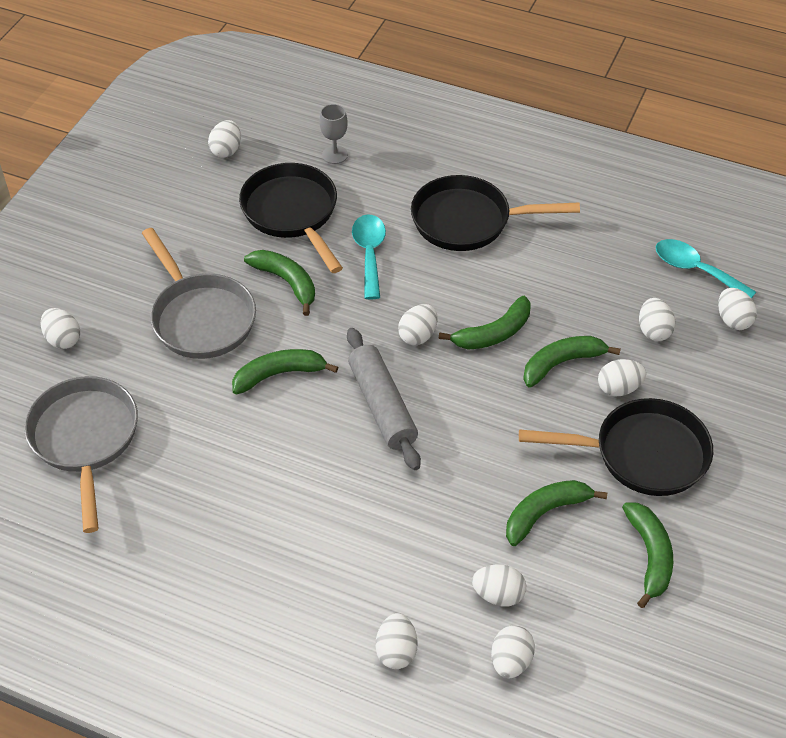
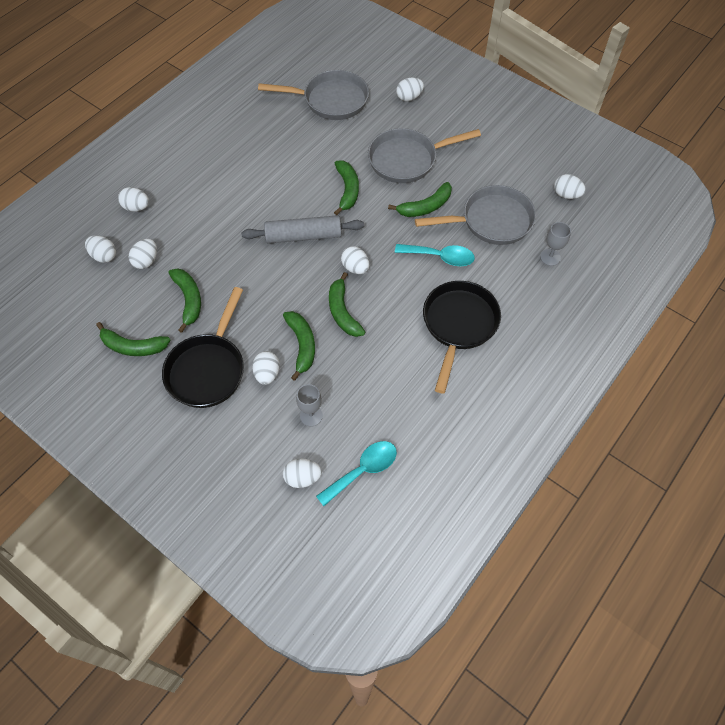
camera: 105 degrees right, 10 degrees up
(292, 213) = (491, 221): black pan -> grey pan
(653, 331) = (311, 416): white egg -> grey goblet

